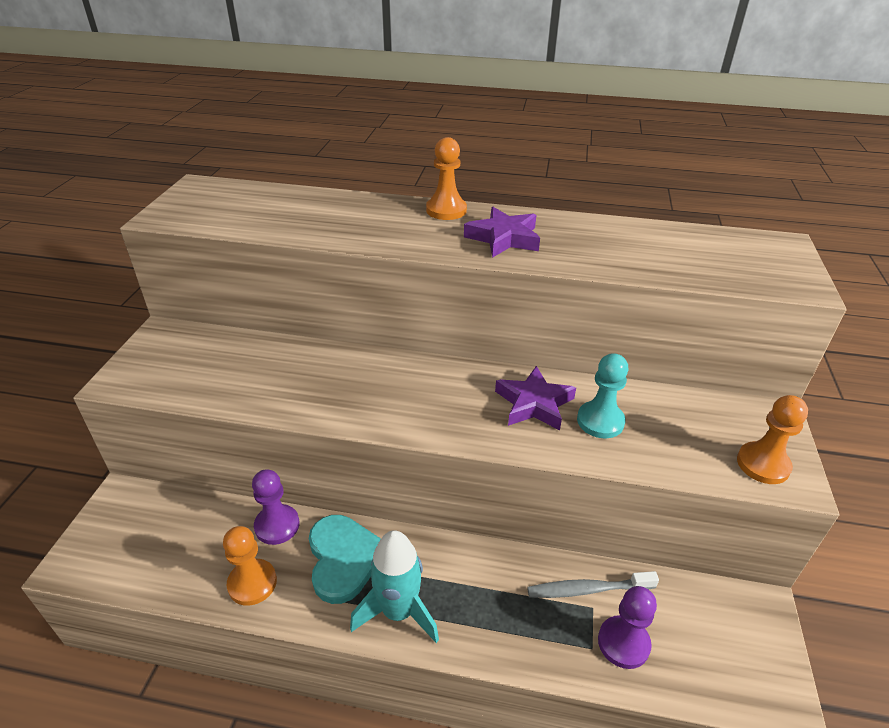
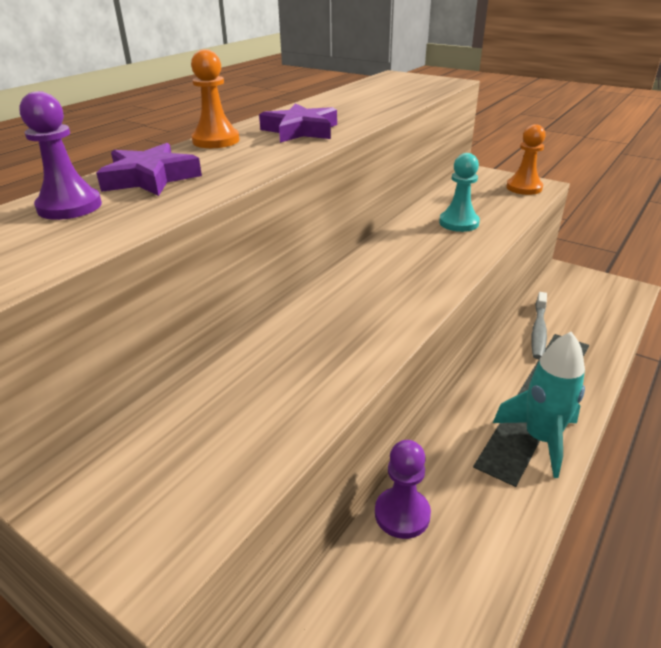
camera: 65 degrees left, 5 degrees down
(252, 583) = (480, 553): orange pawn -> none
(344, 559) = (468, 464): turquoise heart -> none
(534, 404) = (424, 242): purple star -> purple star (150, 178)
(623, 643) = (586, 330): purple pawn -> purple pawn (69, 206)

